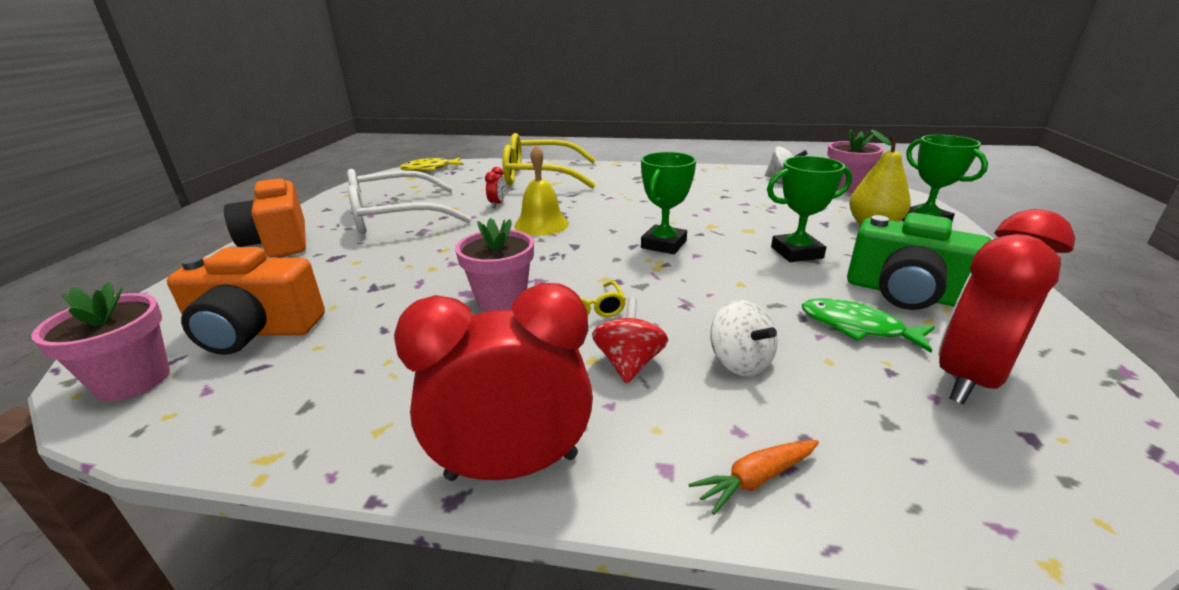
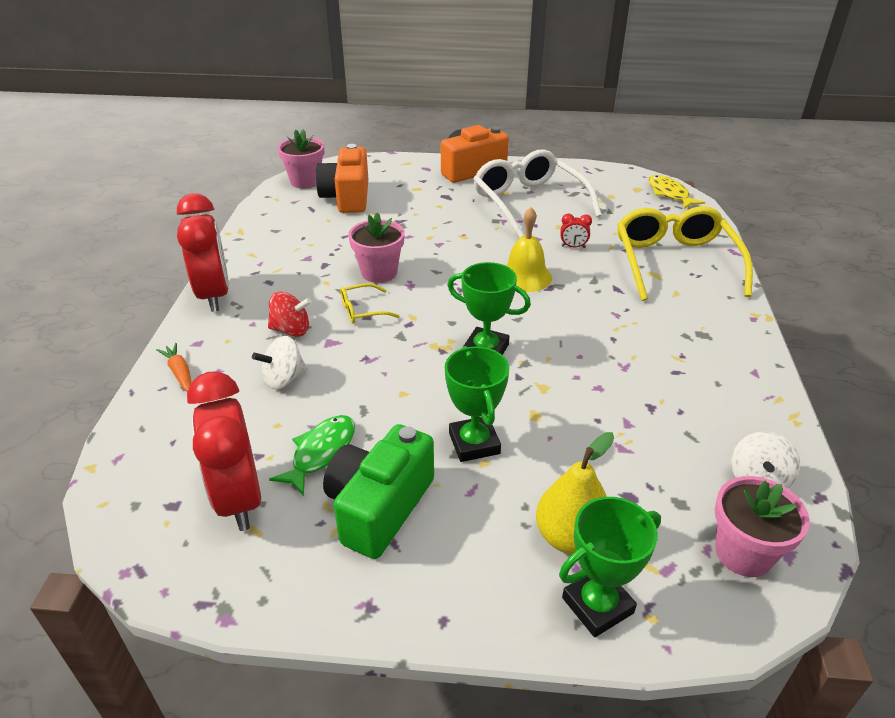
camera: 85 degrees right, 10 degrees up
(969, 379) = (239, 498): red clock -> red clock turned 150 degrees counterclockwise

